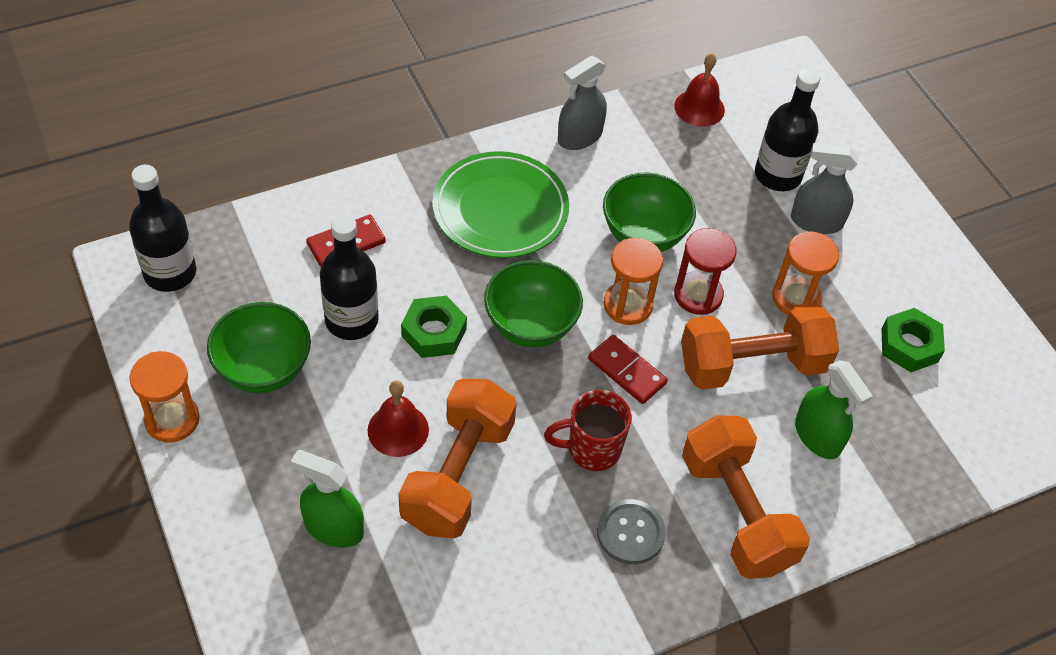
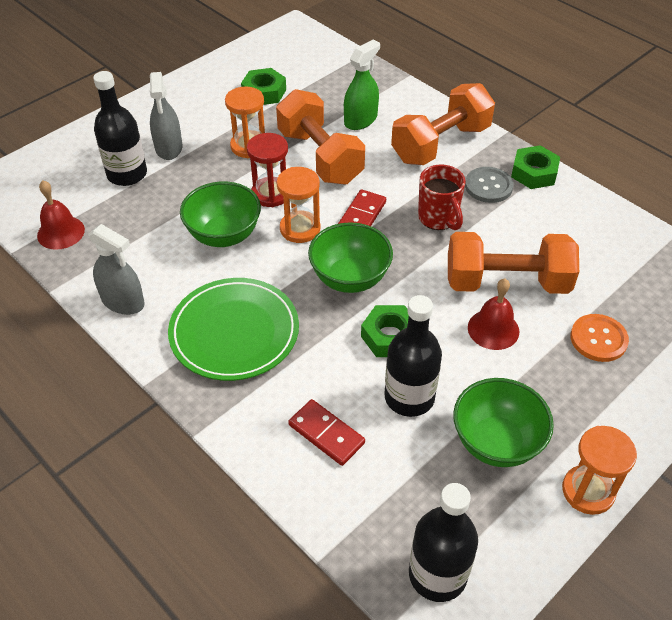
camera: 105 degrees left, 5 degrees down
(333, 528) = (598, 339): green spray bottle -> orange button
(637, 603) = (534, 173): none -> green nut

